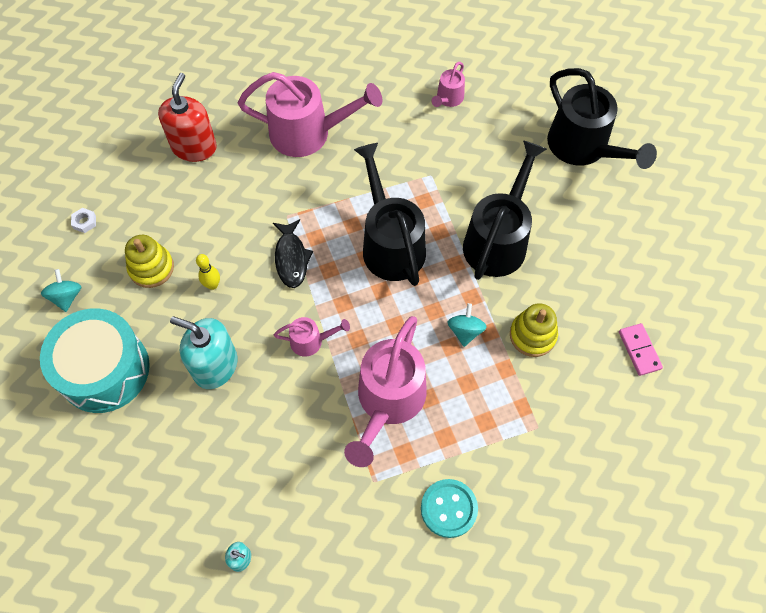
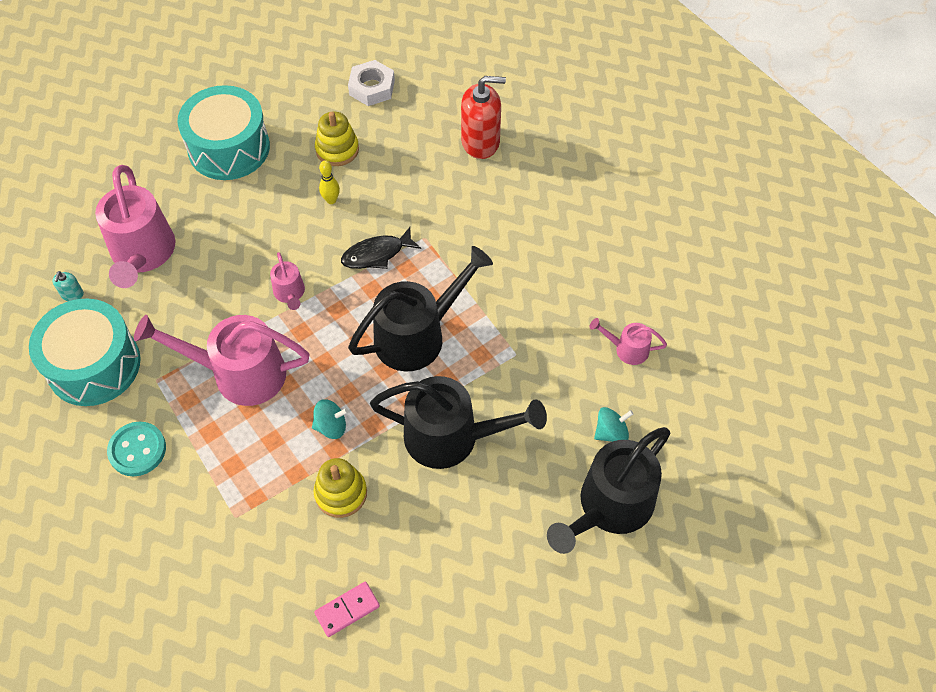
camera: 75 degrees right, 5 degrees down
(66, 297) = (293, 100): turquoise spinning top -> turquoise spinning top (611, 432)
(84, 222) = (372, 88): white nut -> white nut, size x2.02
(215, 366) = (248, 225): turquoise soap dispenser -> none
(309, 133) = (531, 230): pink watering can -> pink watering can (142, 255)
(338, 543) = (94, 365): none -> turquoise drum

